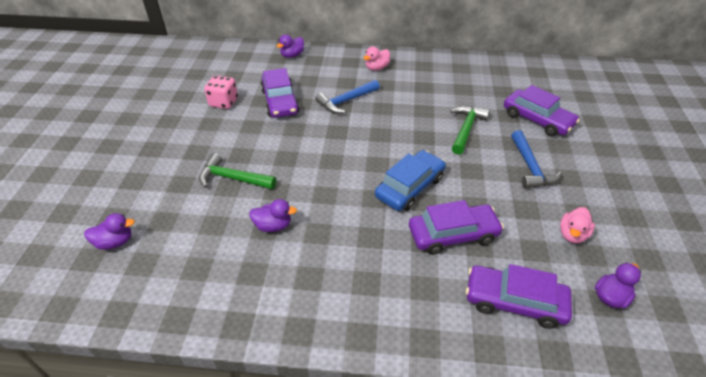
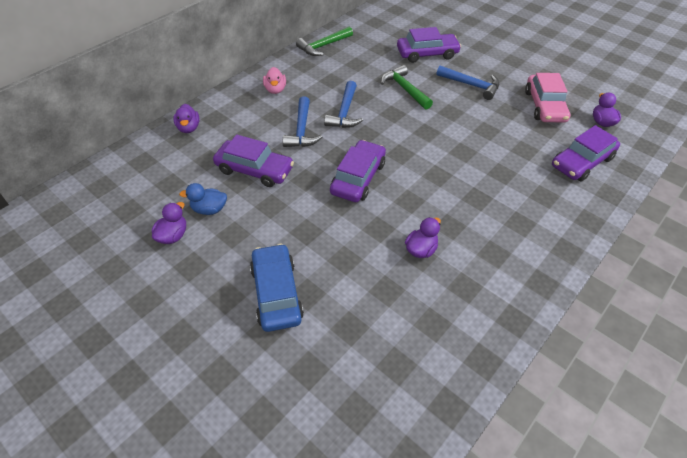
camera: 55 degrees left, 5 degrees up
(115, 242) = (349, 379): purple duck -> purple duck (173, 236)
(223, 102) = (209, 209): pink dice -> blue duck
(232, 178) = (335, 251): green hammer -> green hammer (323, 46)
(393, 111) = (344, 112): none -> blue hammer
(410, 187) = (442, 150): blue car -> blue car (276, 293)
(453, 234) = (506, 156): purple car -> purple car (358, 178)
(572, 234) = (544, 106): pink duck -> pink car

